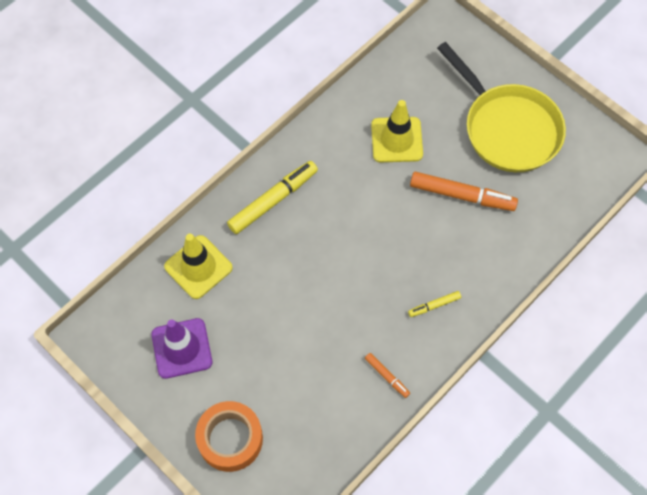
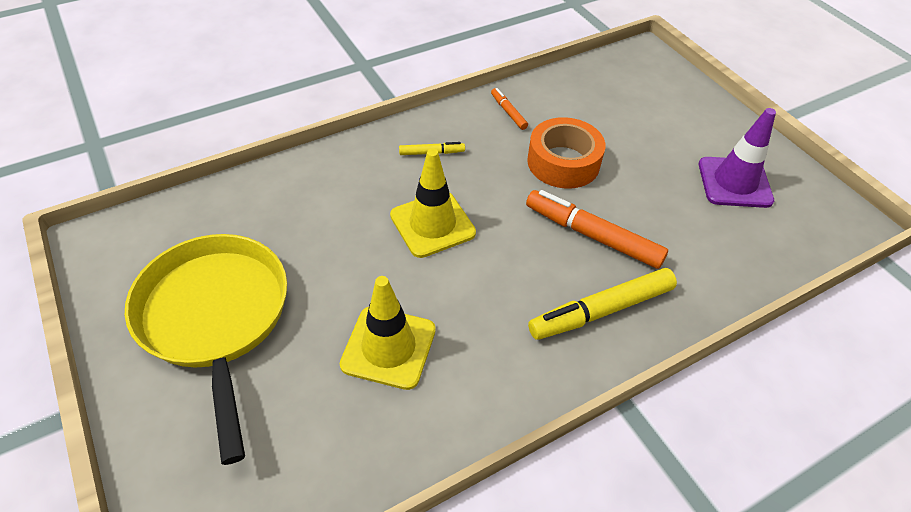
camera: 165 degrees left, 15 degrees down
(198, 267) = (715, 256): yellow traffic cone -> yellow traffic cone (432, 224)
(230, 439) = (681, 105): orange tape -> orange tape (563, 162)
(462, 195) = (336, 249): orange marker -> orange marker (592, 235)

